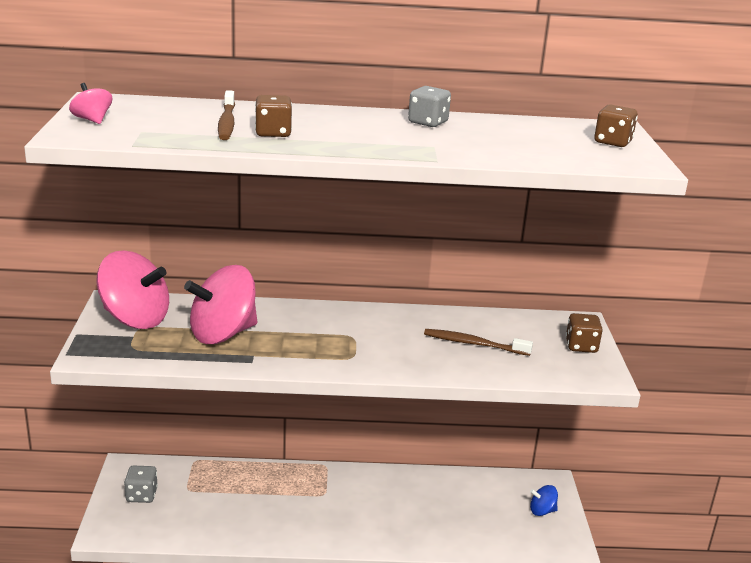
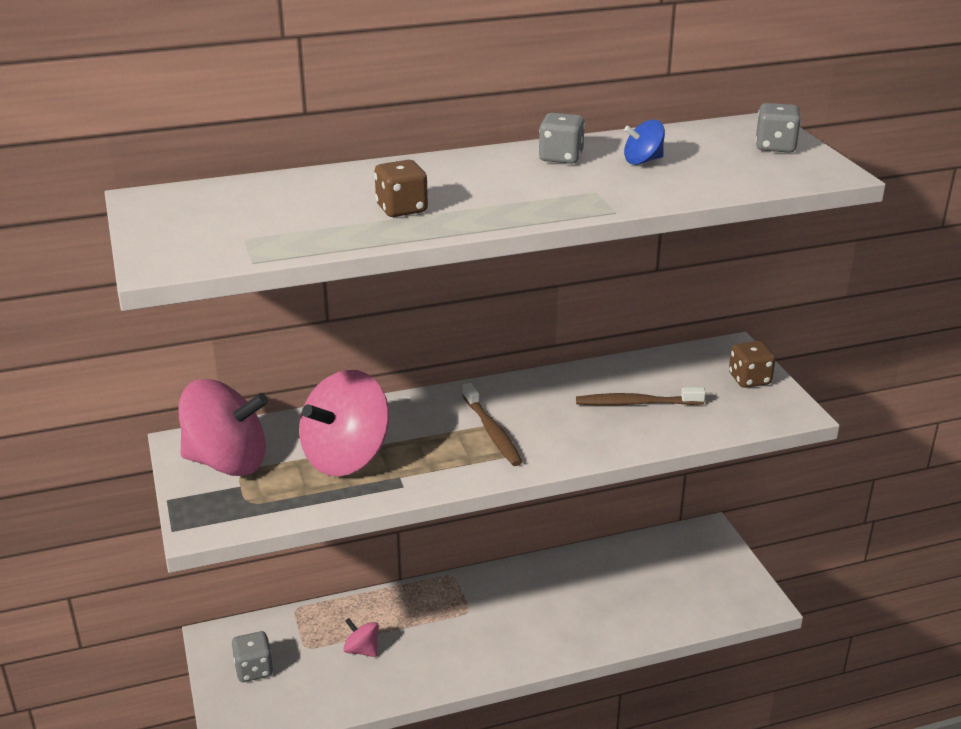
camera: 15 degrees left, 5 degrees up
(92, 120) = (168, 233): pink spinning top -> pink spinning top (362, 650)
(227, 122) = (334, 204): brown toothbrush -> brown toothbrush (492, 432)
(542, 511) = (714, 568): blue spinning top -> blue spinning top (643, 161)
(612, 142) = (775, 147): brown dice -> grey dice

